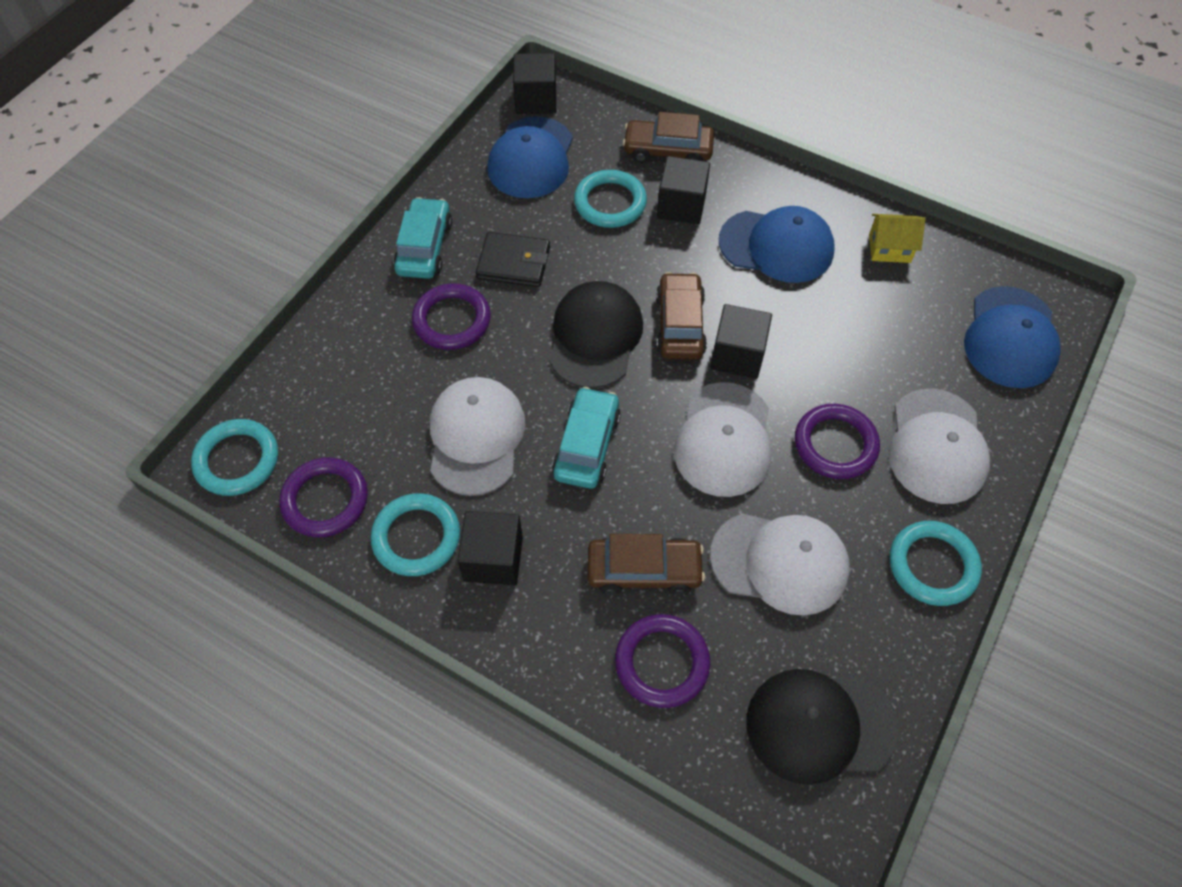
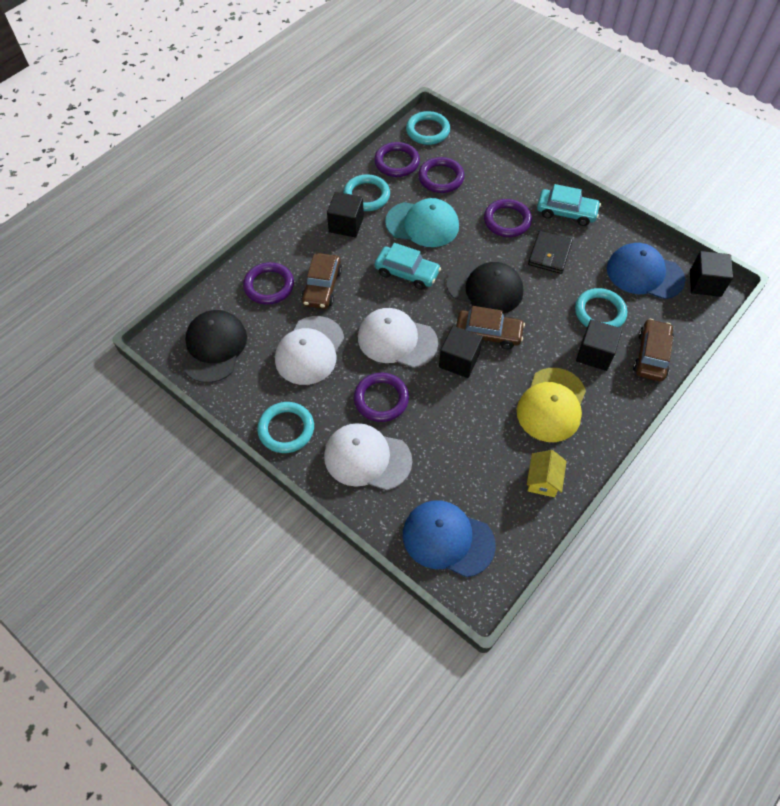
camera: 100 degrees right, 0 degrees up
(361, 423) = (441, 178): none -> purple ring
(476, 437) = (422, 224): white cap -> turquoise cap
(776, 246) = (551, 405): blue cap -> yellow cap

